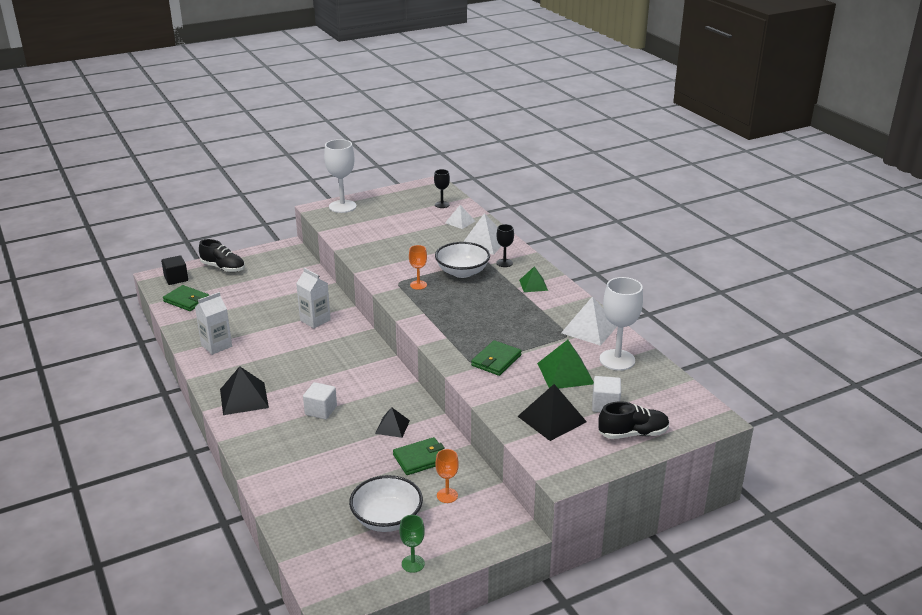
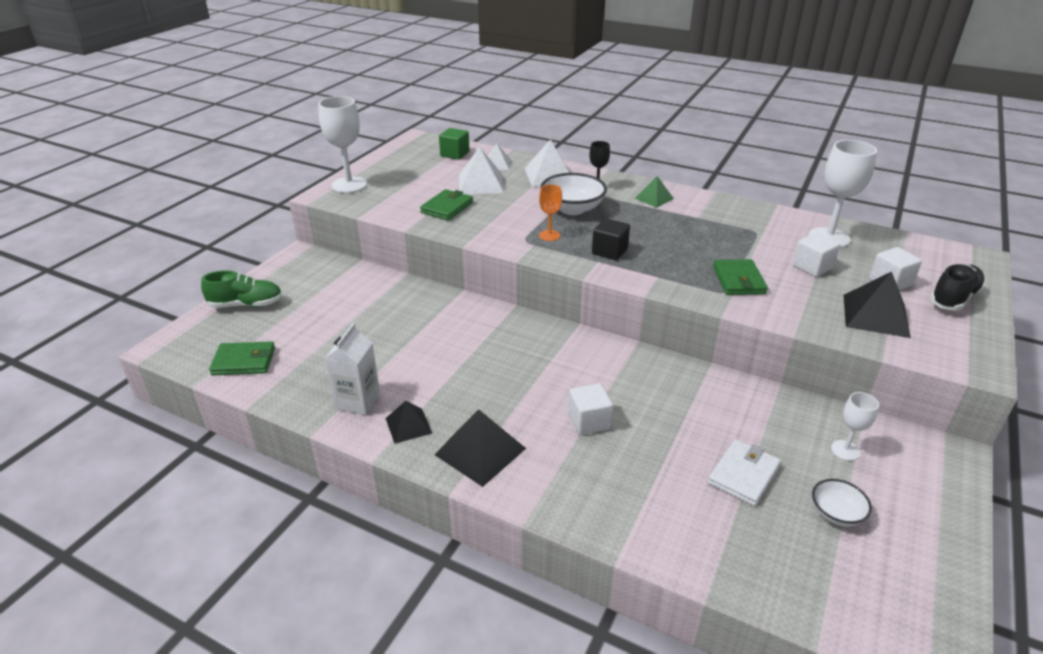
camera: 35 degrees left, 5 degrees up
(176, 279) = (195, 340): black cube -> black cube (609, 251)
(223, 268) = (246, 304): black shoe -> green shoe
(315, 320) = (441, 321): white carton -> none
(365, 476) = (743, 475): none -> white wallet
(387, 519) = (836, 513): white bowl -> white bowl, size x0.56
(392, 427) = (687, 402): black pyramid -> black pyramid (408, 425)
(413, 564) = (936, 551): green goblet -> none
(420, 458) = (763, 423): green wallet -> green wallet (447, 208)
(442, 204) = (455, 154): black goblet -> green cube
(447, 495) = (845, 450): orange goblet -> white goblet
(565, 373) = (812, 267): green pyramid -> white cube
(589, 329) = (763, 219): white pyramid -> white pyramid (481, 183)

